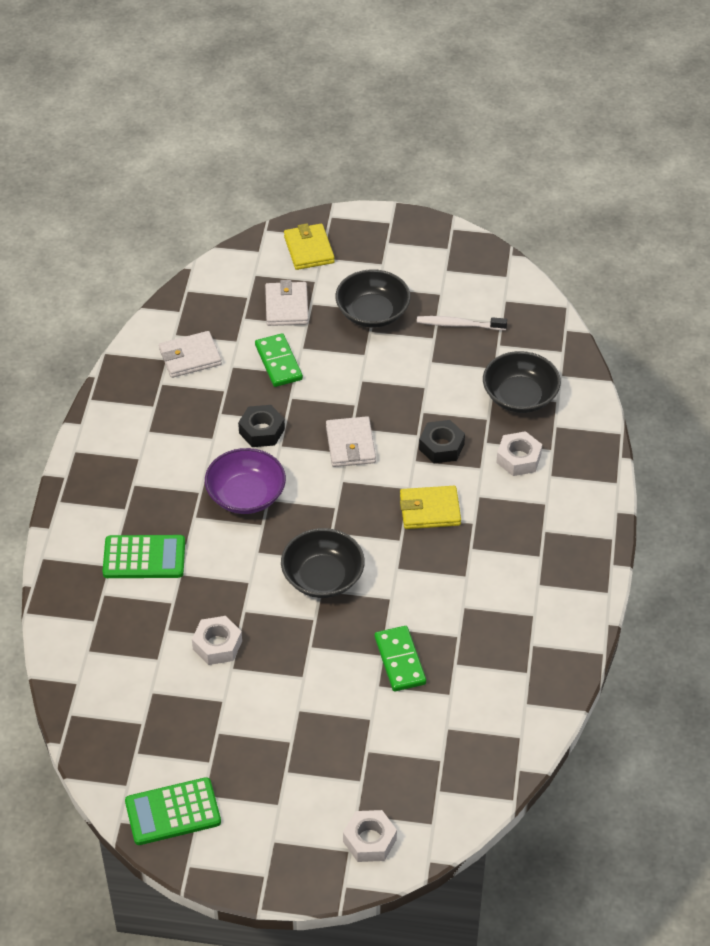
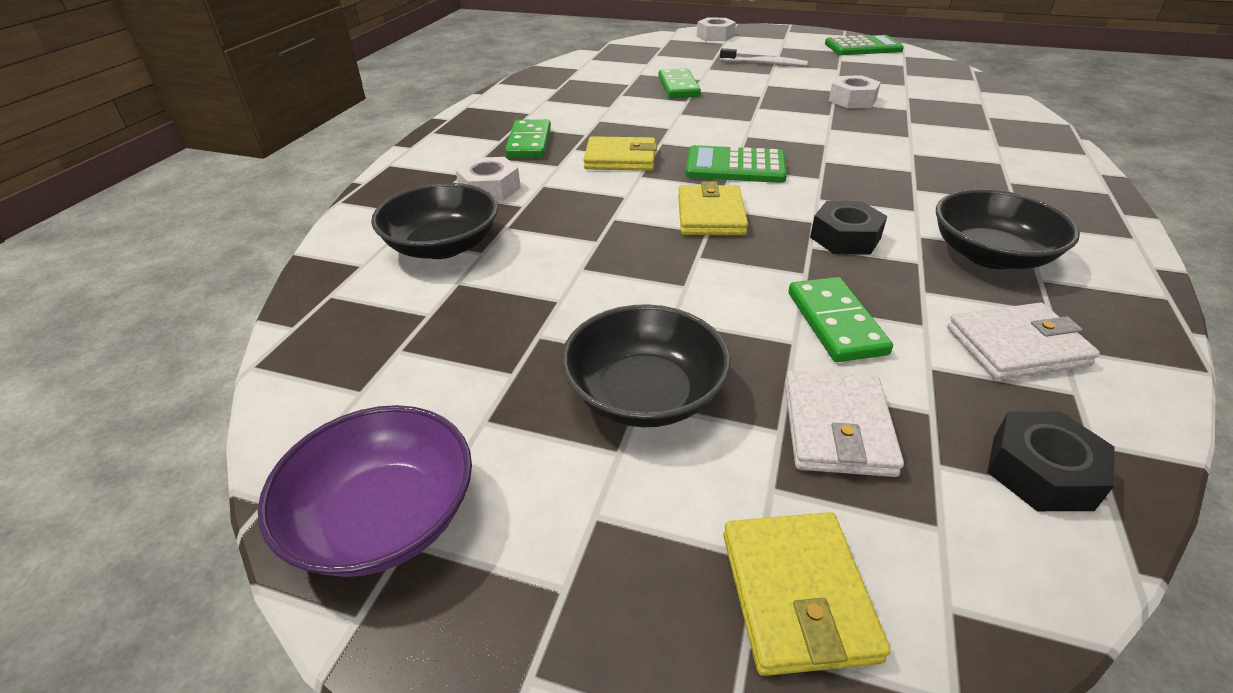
camera: 170 degrees left, 10 degrees down
(144, 557) = (959, 147): green calculator -> green calculator (735, 167)
(246, 495) = (851, 182): purple bowl -> purple bowl (384, 518)
(323, 577) = (749, 126): black bowl -> black bowl (990, 255)
(350, 445) = (711, 215): white wallet -> yellow wallet
(441, 446) = (584, 205): black nut -> black nut (1041, 472)
(459, 325) = (479, 353): white toothbrush -> white toothbrush (765, 63)
(516, 528) = (529, 142): none -> green domino

